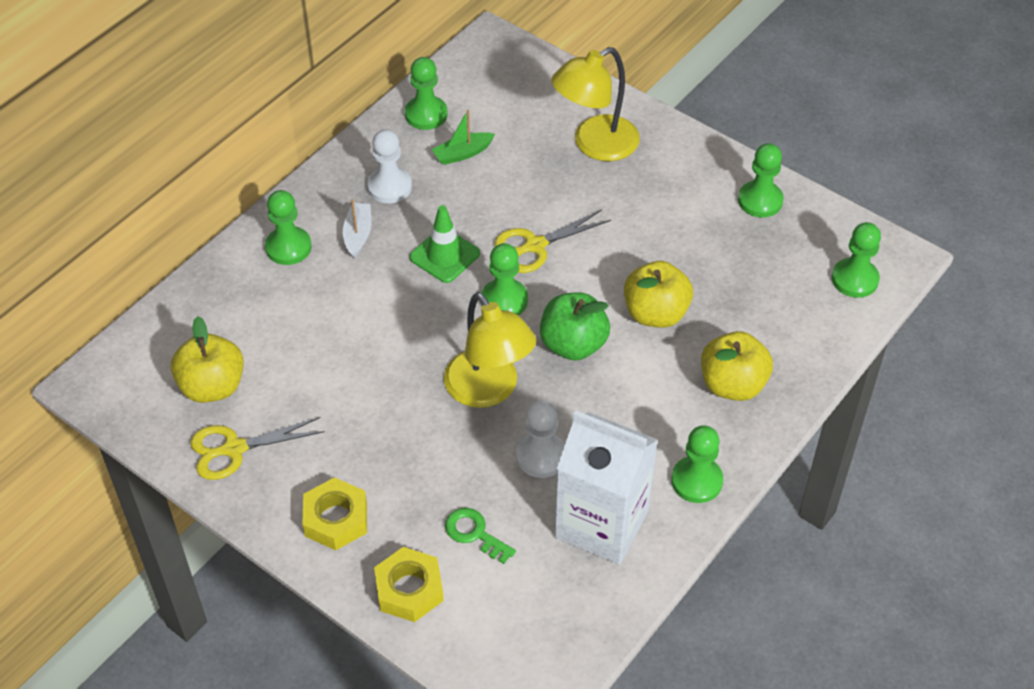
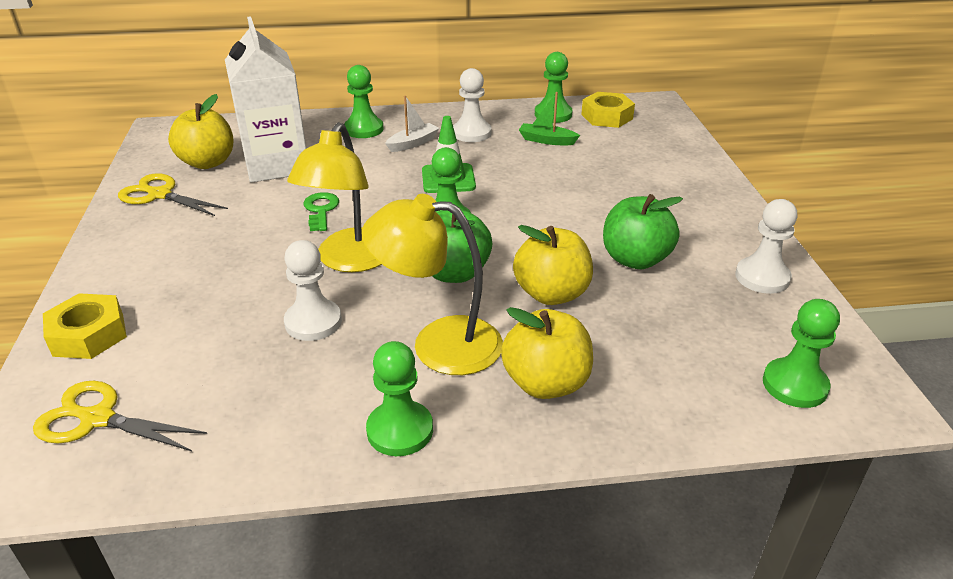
camera: 45 degrees right, 15 degrees down
(336, 519) = (134, 264): yellow nut -> yellow nut (606, 117)
(474, 533) = (186, 334): green key -> green key (321, 210)
(535, 246) = (520, 206): yellow scissors -> yellow scissors (98, 419)
(595, 145) = (655, 179): yellow lamp -> yellow lamp (438, 343)
(601, 523) = (275, 399): white carton -> white carton (276, 165)
(671, 241) = (635, 259): none -> green apple
(760, 200) = (762, 277): green pawn -> white pawn

